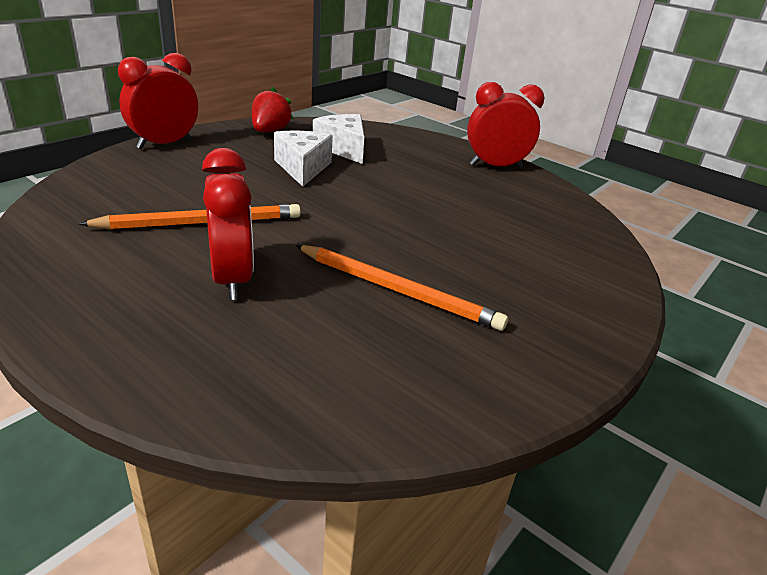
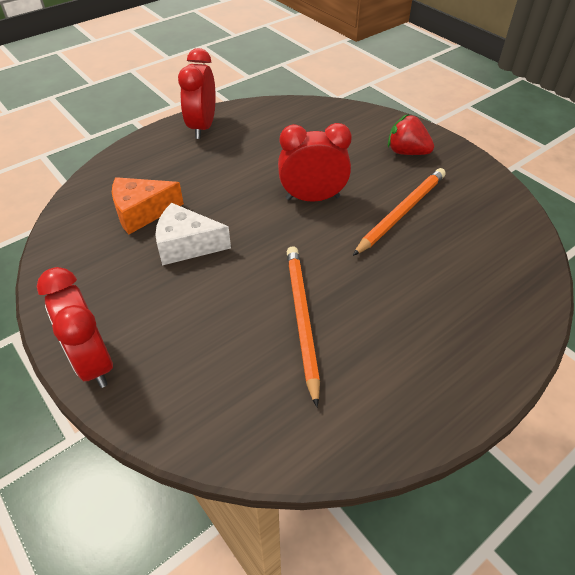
camera: 75 degrees left, 15 degrees up
(232, 279) = (395, 297): red clock -> red clock (312, 198)
(269, 131) = (76, 266): red strawberry -> red strawberry (407, 152)
(343, 148) = (142, 212): white cheese -> orange cheese

